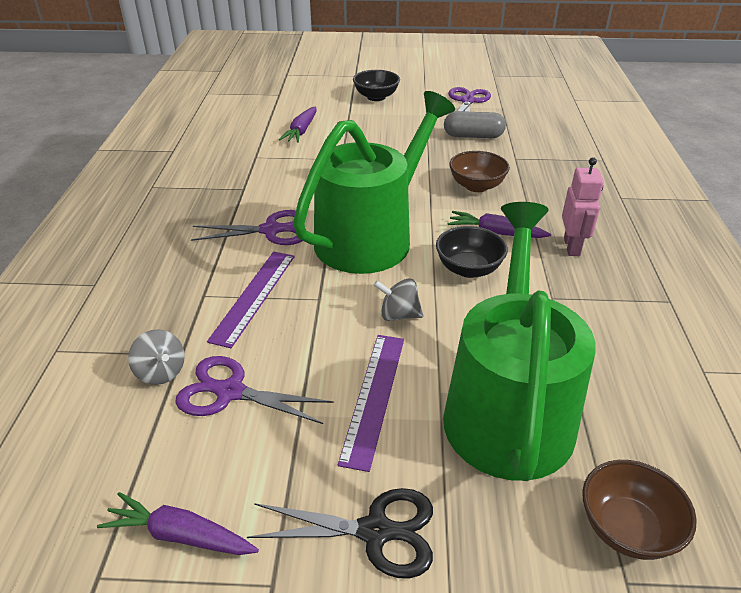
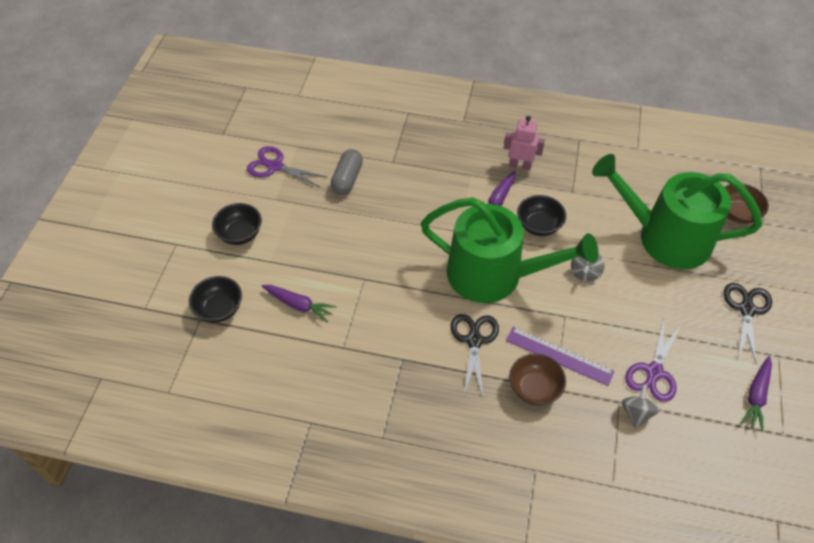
camera: 80 degrees left, 15 degrees up
(161, 372) = (636, 413): grey spinning top -> grey spinning top turned 45 degrees counterclockwise
(271, 230) = (474, 340): purple scissors -> black scissors
(290, 100) = (219, 309): none -> black bowl
(371, 237) = (493, 275): green watering can -> green watering can turned 150 degrees clockwise
(374, 397) = (657, 297): purple ruler -> none
(476, 186) = (431, 196): brown bowl -> brown bowl (534, 388)

